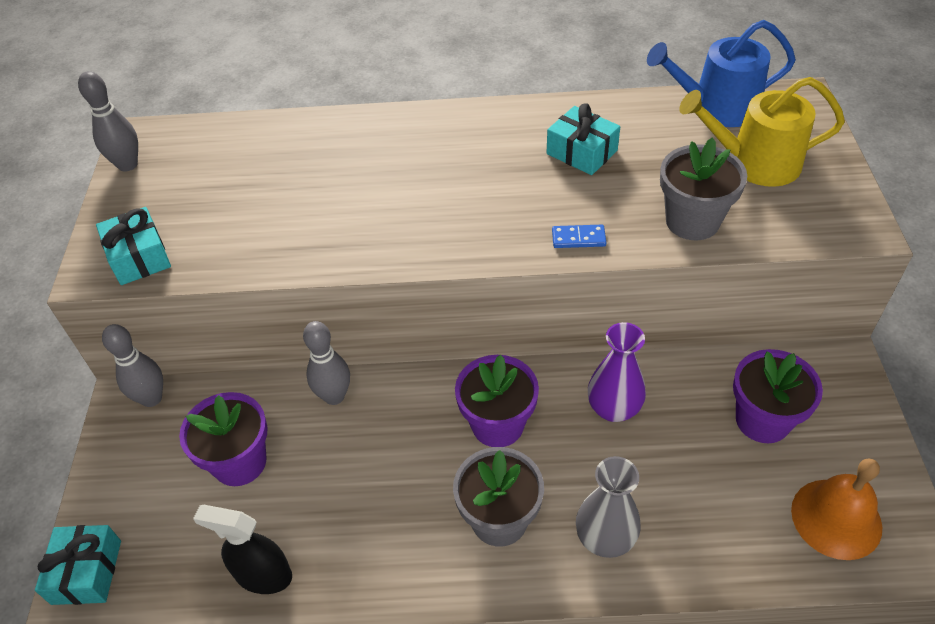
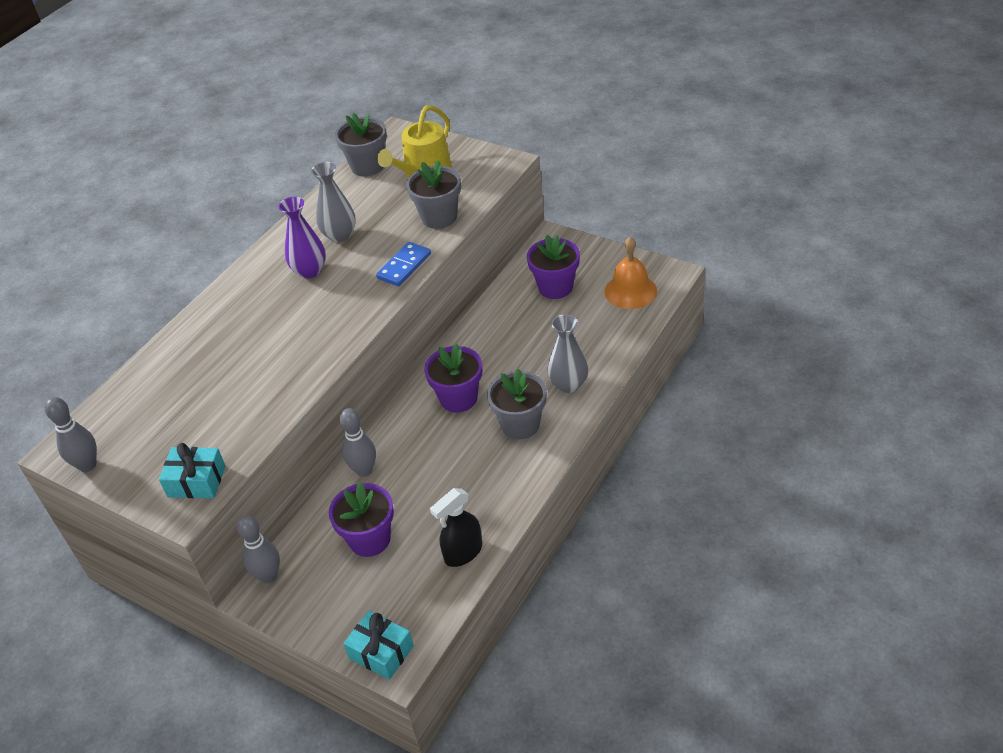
camera: 55 degrees left, 5 degrees down
(578, 238) = (404, 266): blue domino -> blue domino, size x1.57
(581, 152) = (340, 235): turquoise gift -> grey vase
(613, 408) = (494, 342): purple vase -> purple vase (310, 271)
(717, 107) = (367, 166): blue watering can -> grey flower pot

